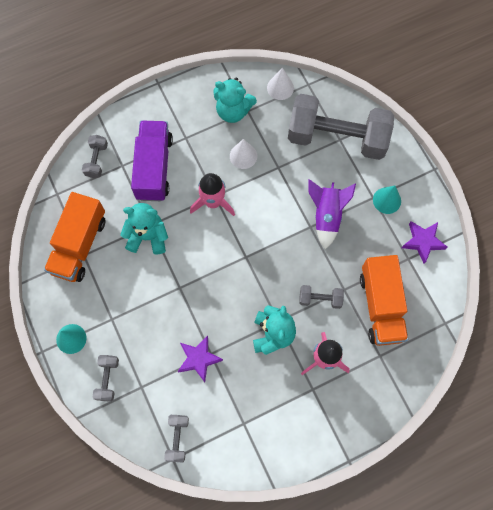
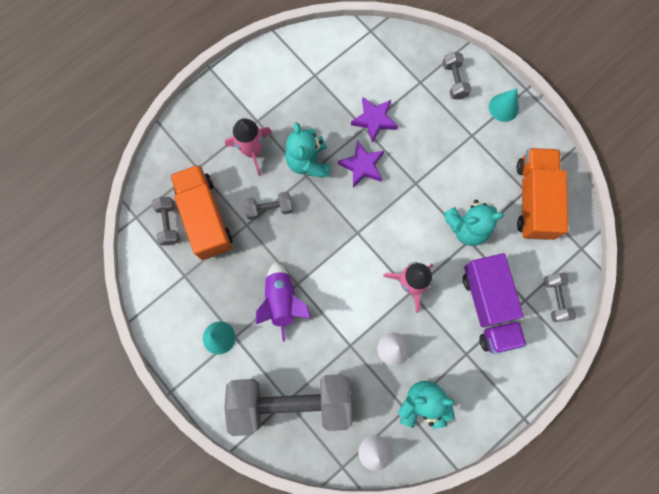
camera: 165 degrees right, 5 degrees up
(177, 438) = (371, 47): grey dumbbell -> grey dumbbell (168, 224)
(423, 242) = (171, 299): purple star -> purple star (362, 166)

